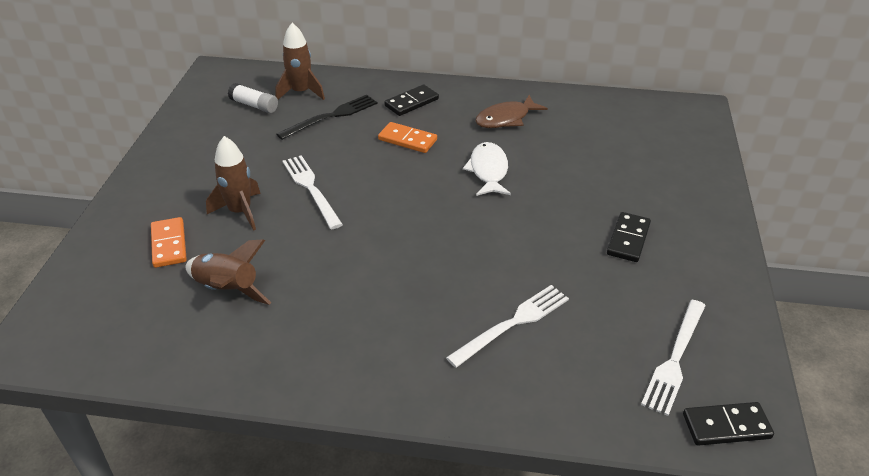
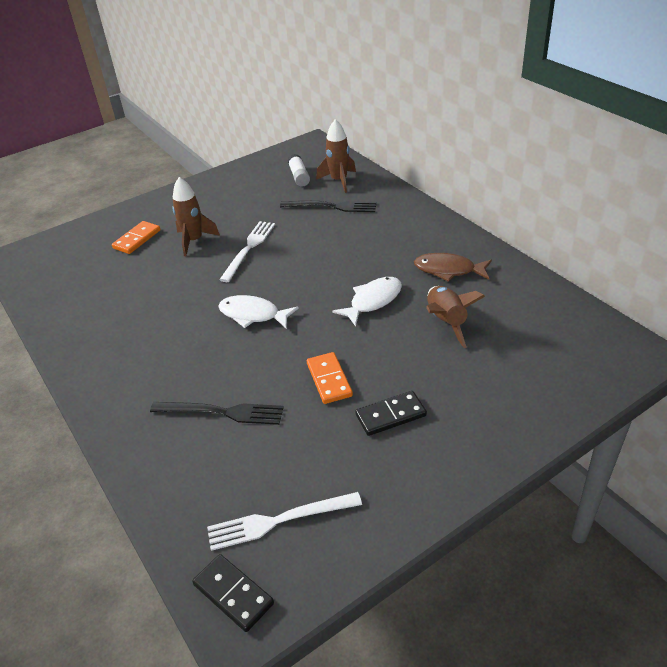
camera: 50 degrees right, 0 degrees up
(227, 289) = (123, 282): brown rocket -> brown rocket (446, 322)
(407, 140) = (354, 248): orange domino -> orange domino (329, 380)
(410, 238) = (253, 315): none -> white fish
(411, 102) = (399, 223): black domino -> none
(513, 324) = (222, 412): white fork -> black fork

